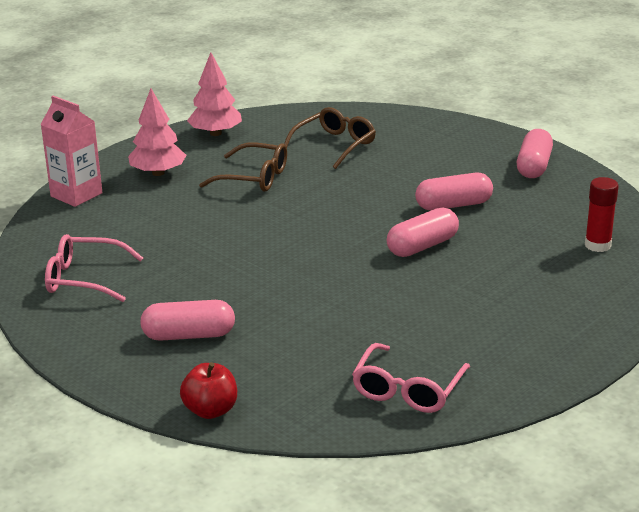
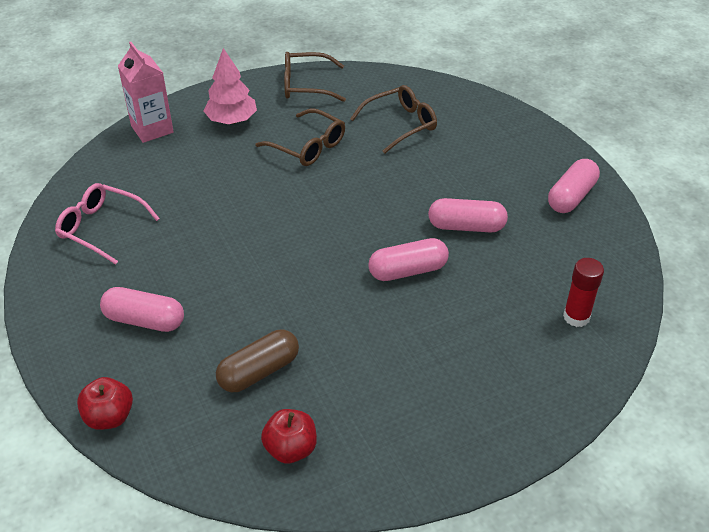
camera: 20 degrees right, 15 degrees up
(215, 133) = (306, 85): pink tree -> brown glasses
(335, 345) = (259, 371): none -> brown capsule
(408, 389) = (290, 449): pink glasses -> red apple

